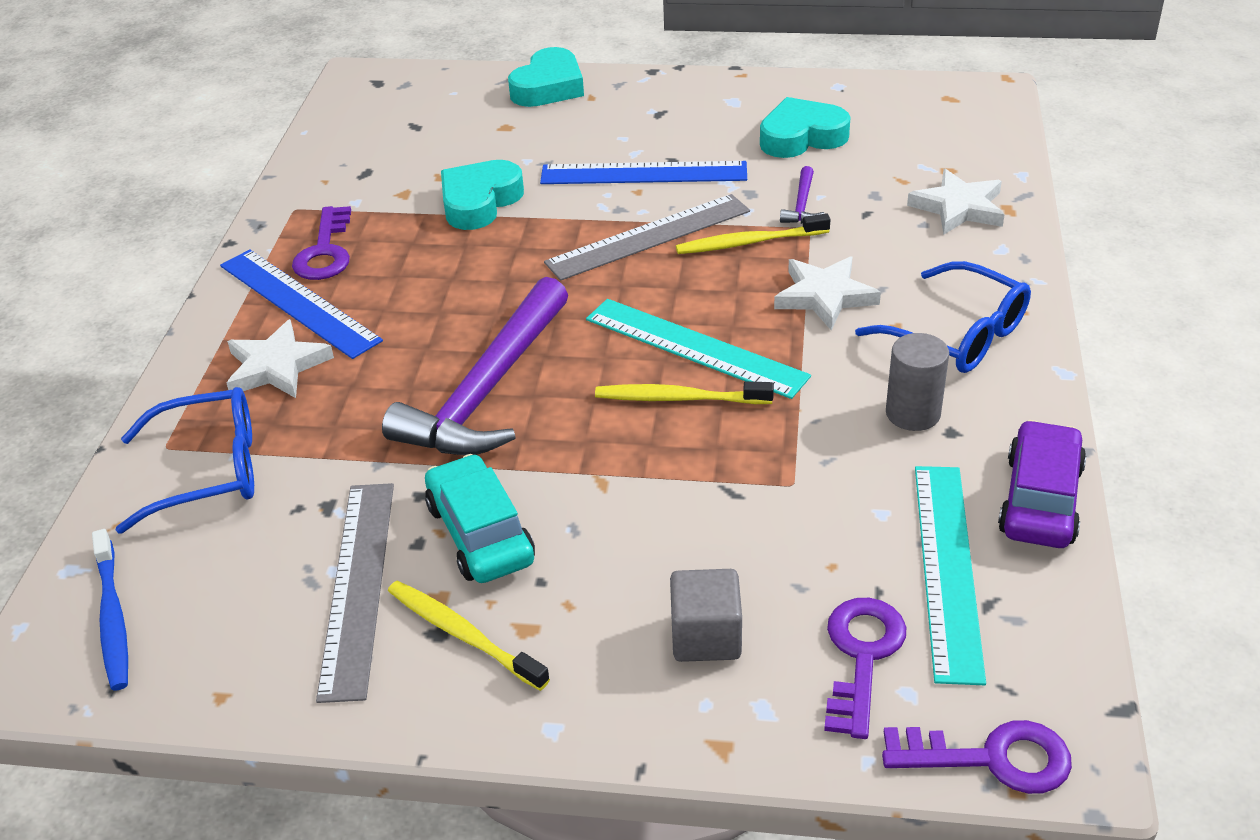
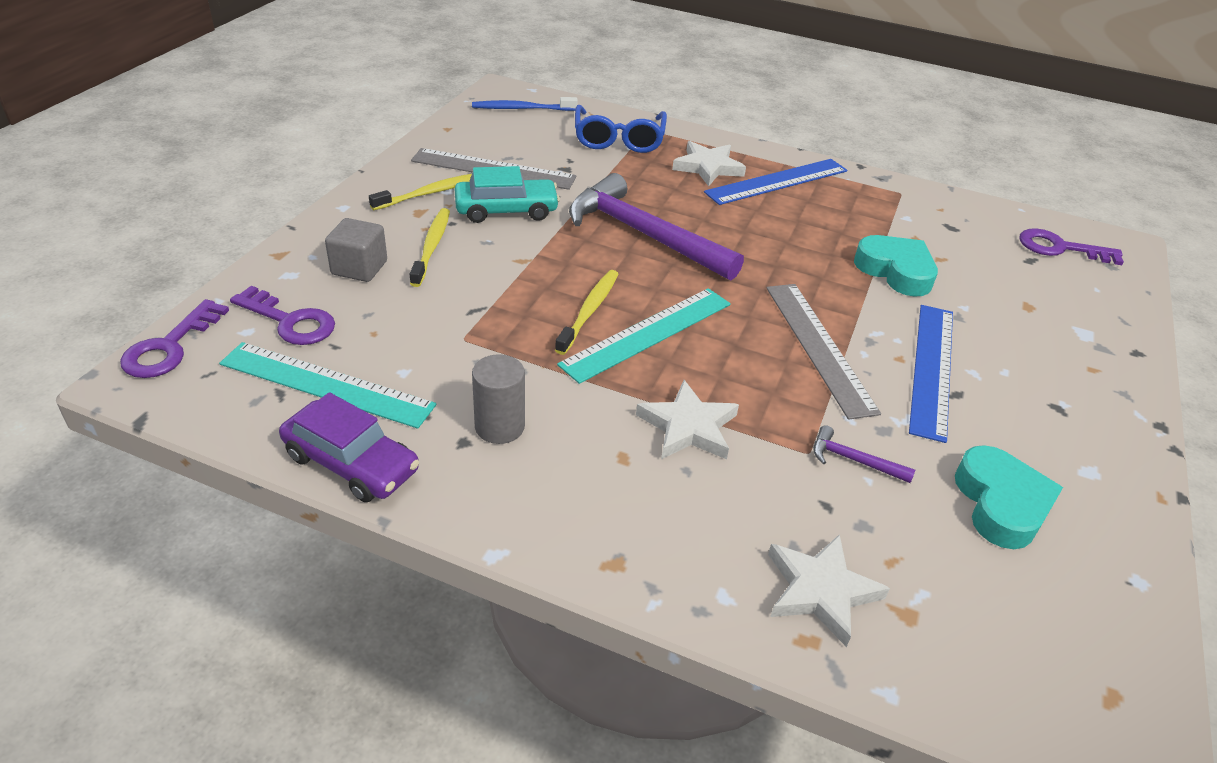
camera: 100 degrees right, 0 degrees up
(325, 251) = (838, 198): purple key -> purple key (1060, 248)
(548, 87) = (1113, 345): turquoise heart -> none
(748, 242) = (792, 403): yellow toothbrush -> yellow toothbrush (432, 246)
(958, 335) = (589, 497): blue glasses -> none

